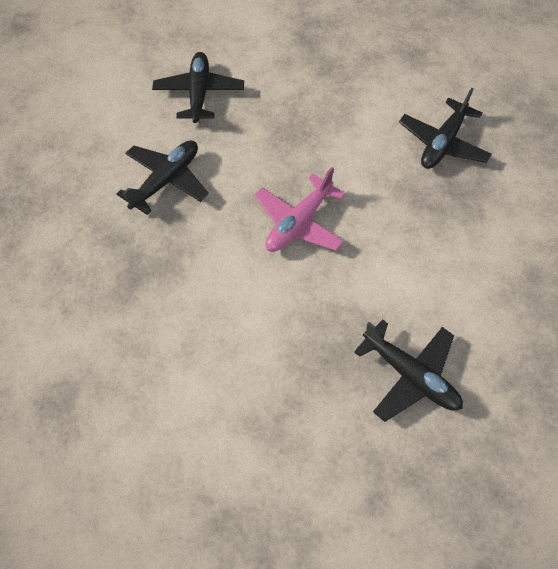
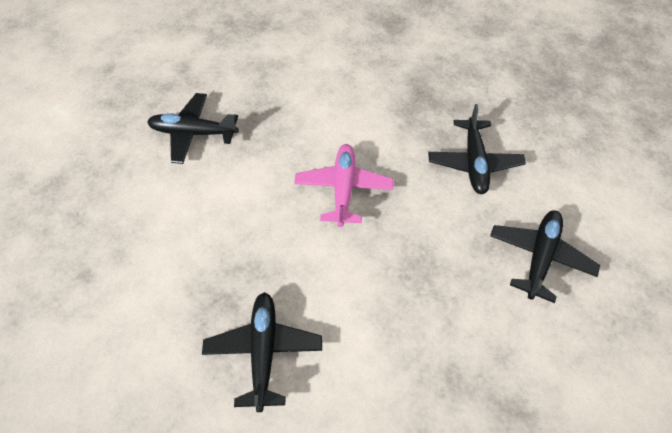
camera: 145 degrees right, 5 degrees down
(199, 93) = (539, 257): black plane -> black plane turned 120 degrees counterclockwise

